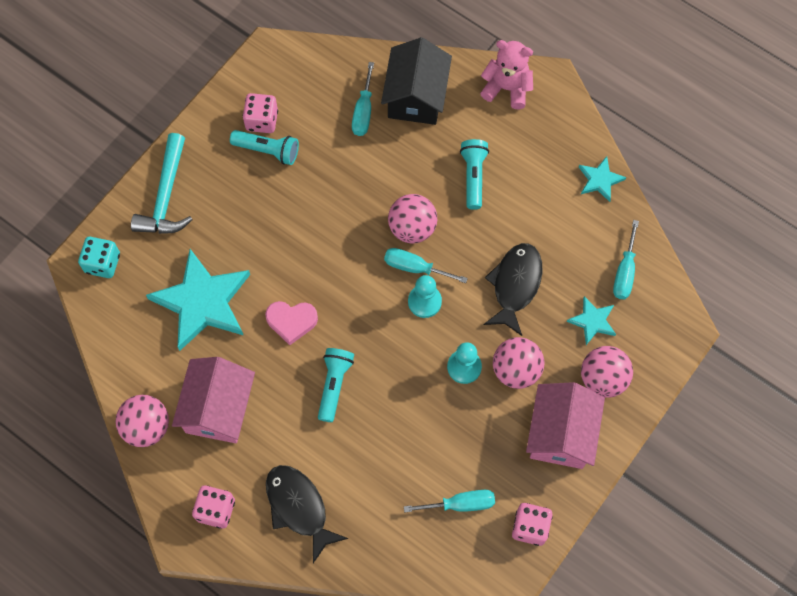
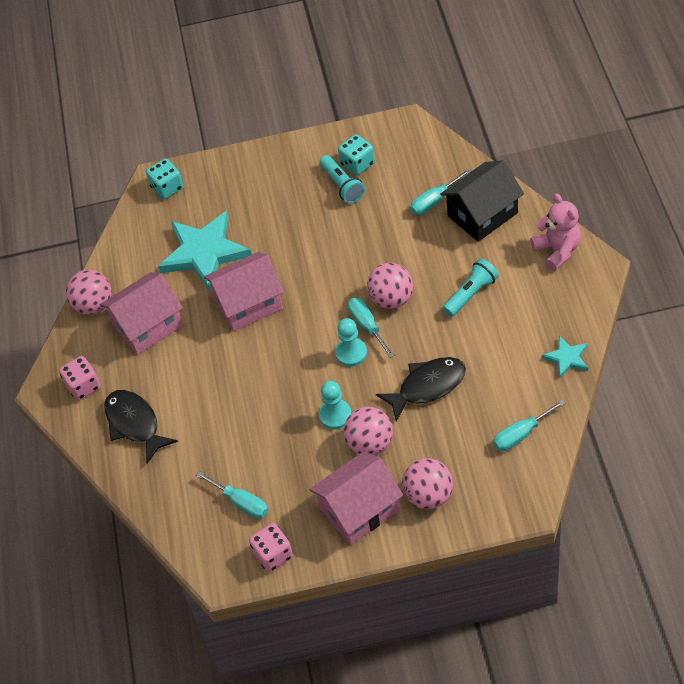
camera: 50 degrees right, 15 degrees down
(166, 196) = (247, 172): turquoise hammer -> none
(262, 120) = (357, 164): pink dice -> turquoise dice
(291, 321) = (248, 304): pink heart -> pink house
(299, 508) = (135, 424): black fish -> black fish turned 45 degrees counterclockwise
(334, 385) = (235, 363): turquoise flashlight -> none
(592, 321) = (461, 451): turquoise star -> none

